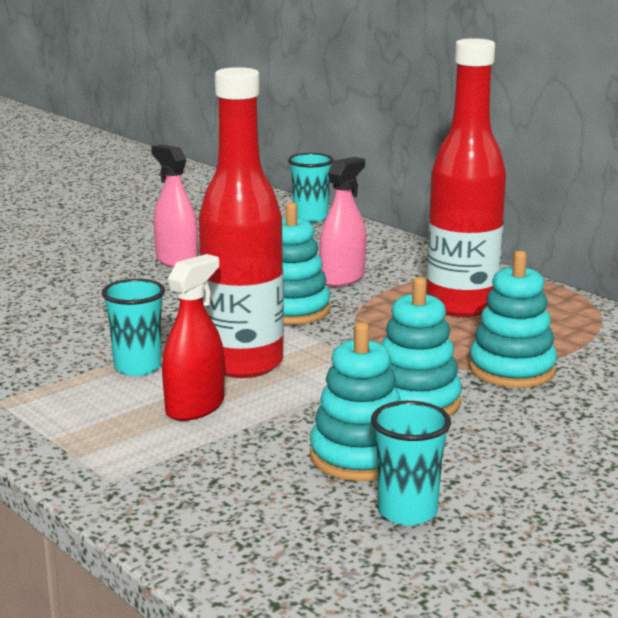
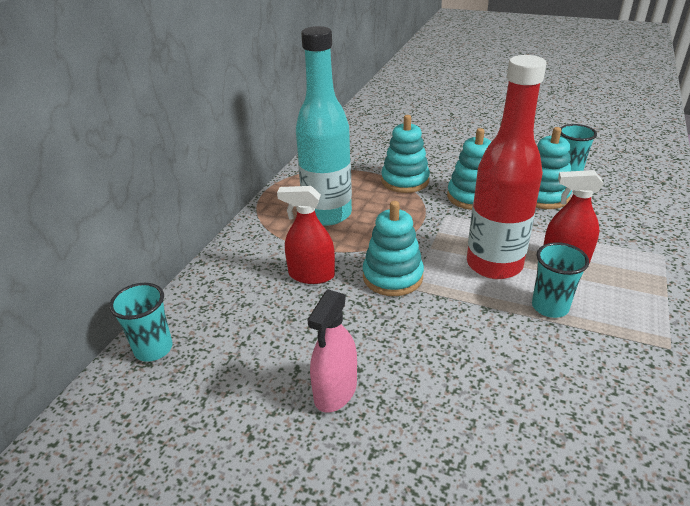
camera: 115 degrees left, 15 degrees up
(342, 278) = (311, 275): pink spray bottle -> red spray bottle
(461, 306) = (327, 214): red bottle -> turquoise bottle

